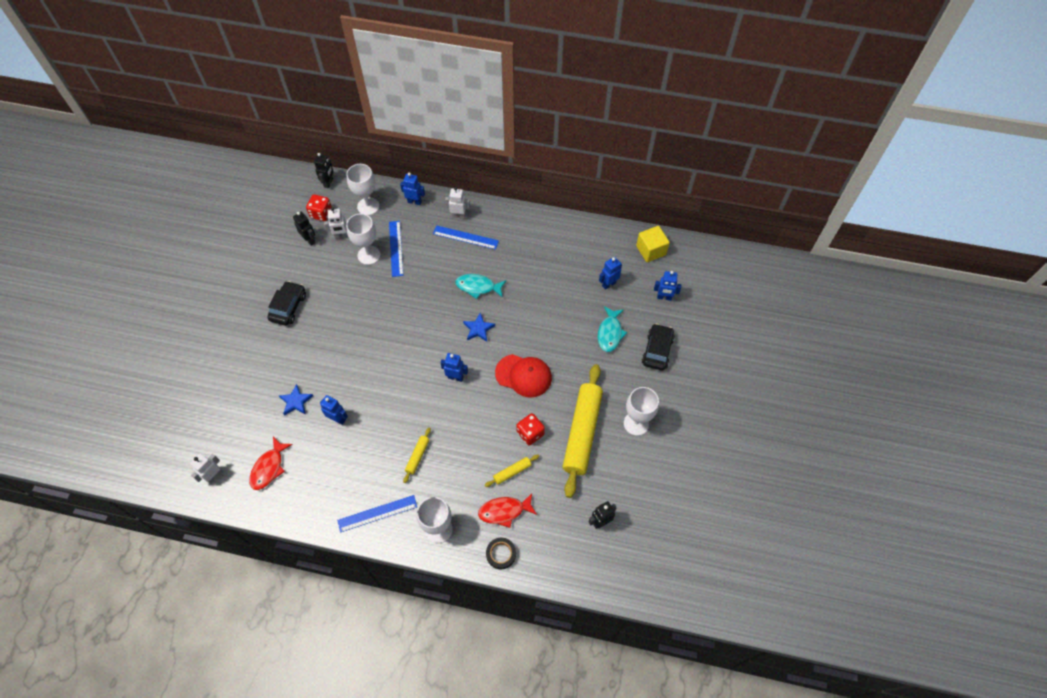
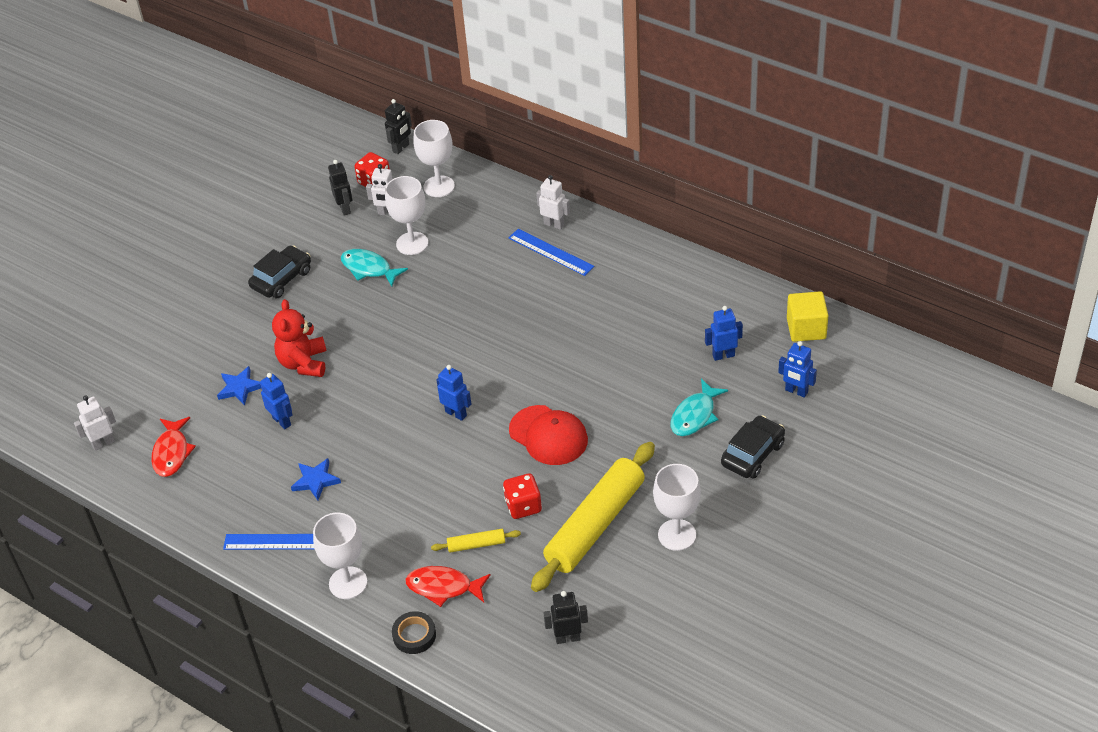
camera: 25 degrees right, 15 degrees down
(269, 467) = (172, 452): red fish -> red fish turned 45 degrees counterclockwise
(333, 369) = (303, 363): none -> red teddy bear
(396, 248) = (451, 243): blue ruler -> none
(414, 202) = (503, 194): blue robot -> none
(417, 456) = (362, 491): yellow rolling pin -> none
(478, 287) = (538, 315): turquoise fish -> turquoise fish (369, 269)
(478, 329) = (515, 365): blue star -> blue star (316, 481)

